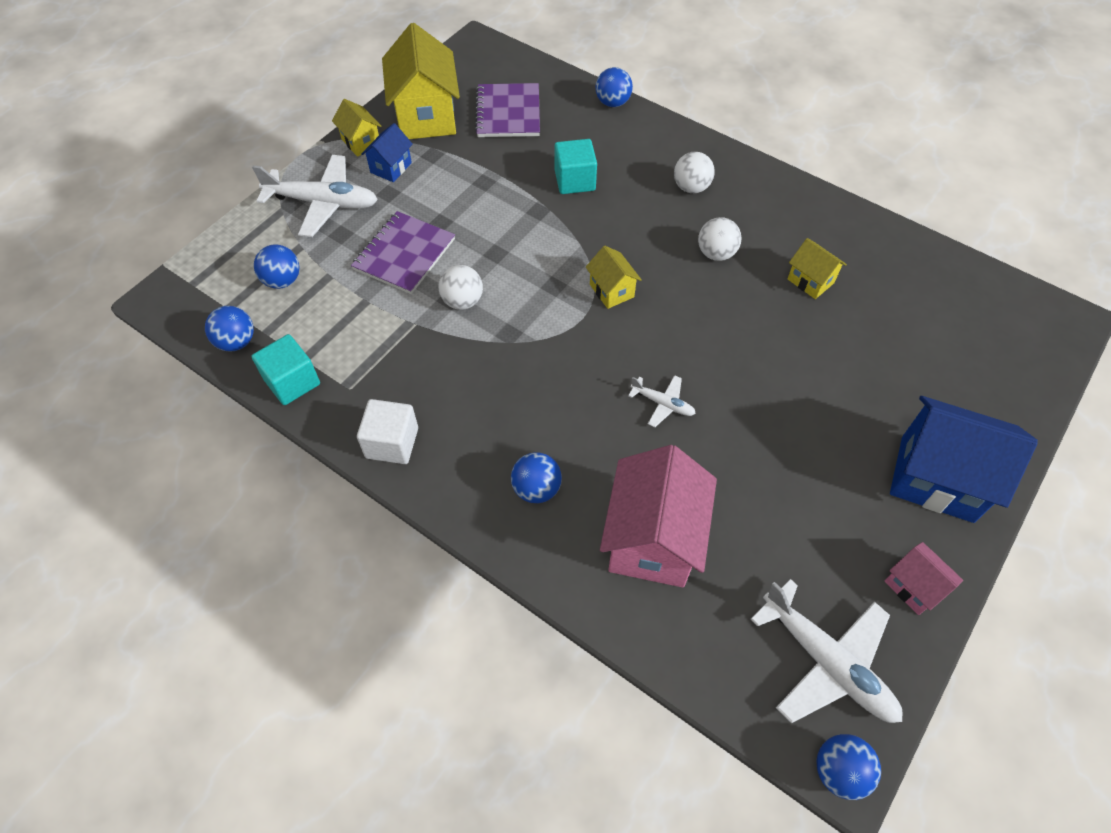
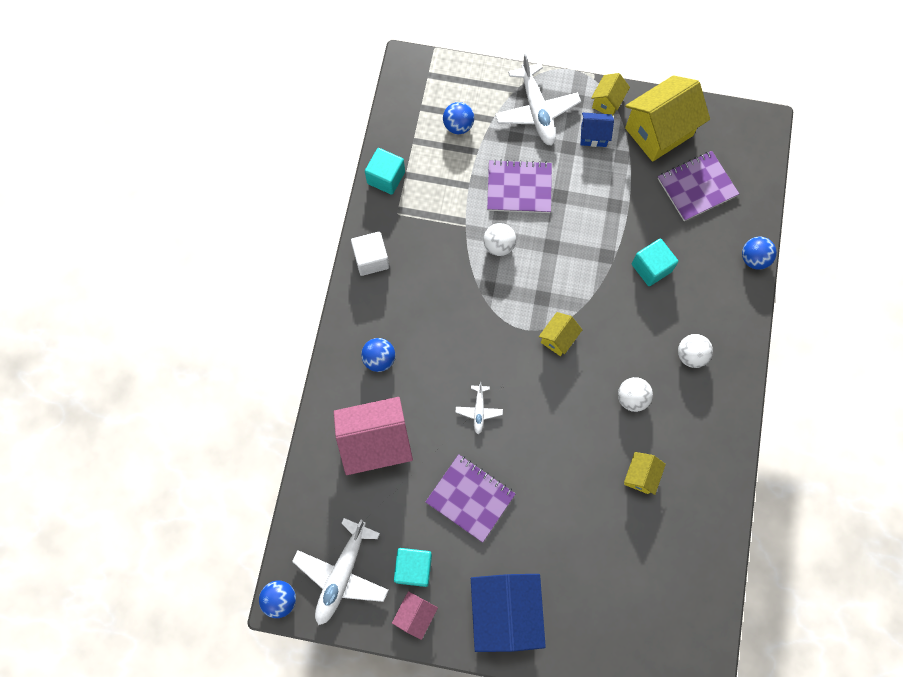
camera: 65 degrees right, 15 degrees up
(236, 342) = (398, 128): blue ball -> none
(774, 458) = (470, 498): none -> purple notebook
(847, 563) = (413, 568): none -> turquoise cube

